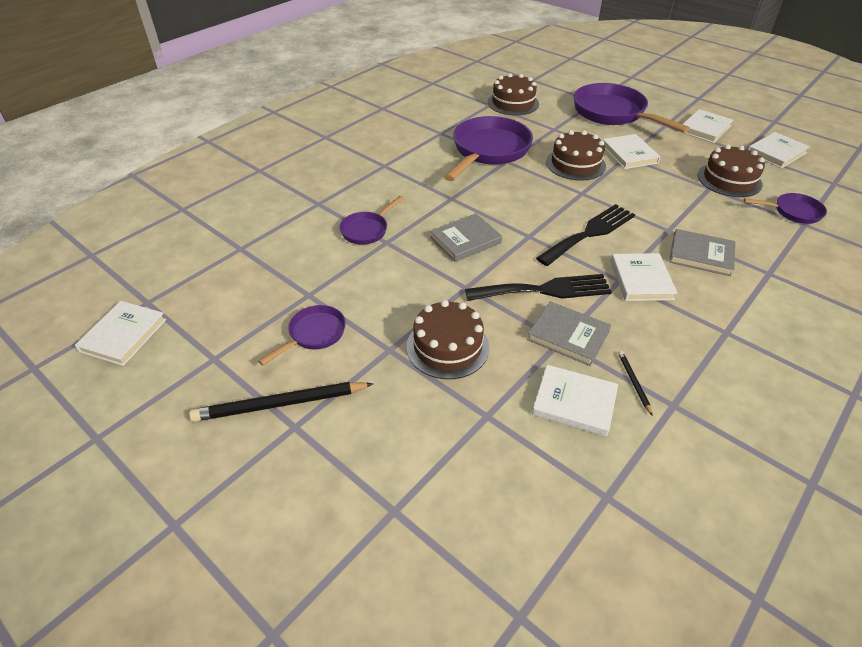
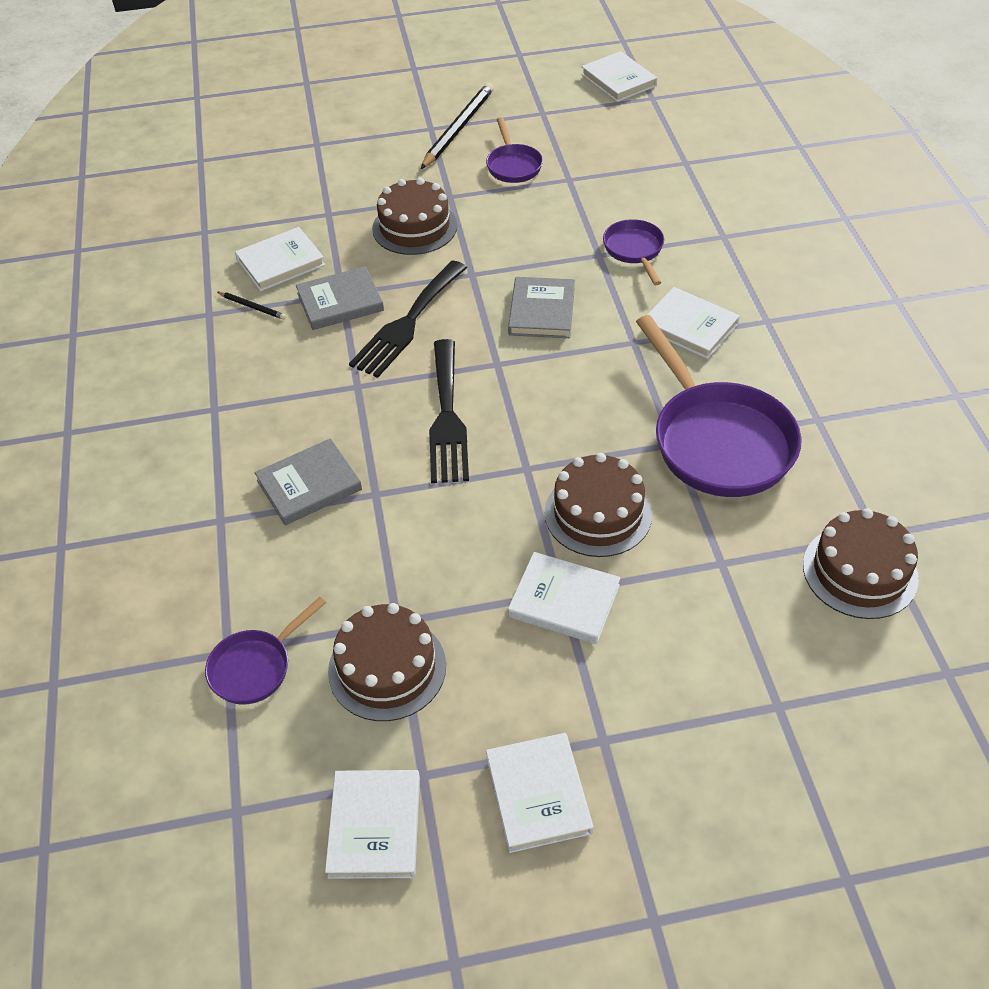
camera: 130 degrees right, 5 degrees up
(613, 113) = (707, 693): purple pan -> none
(641, 280) = (338, 403): white book -> white book (689, 326)

